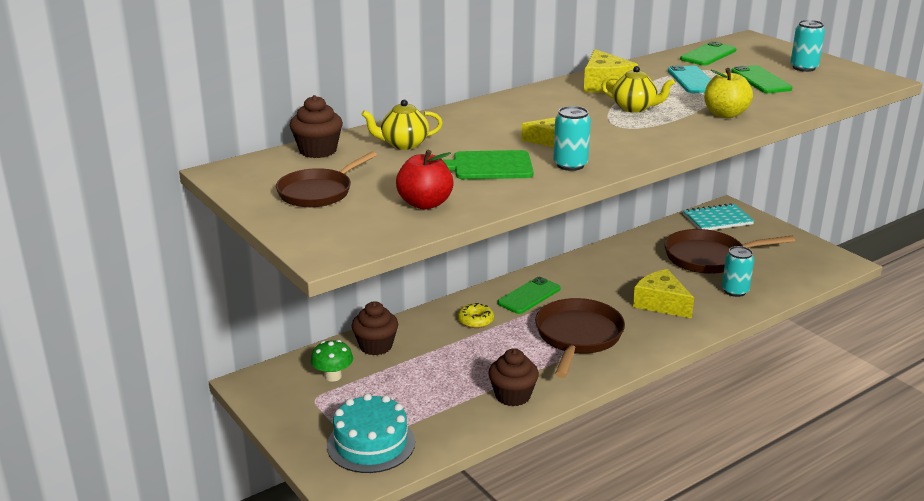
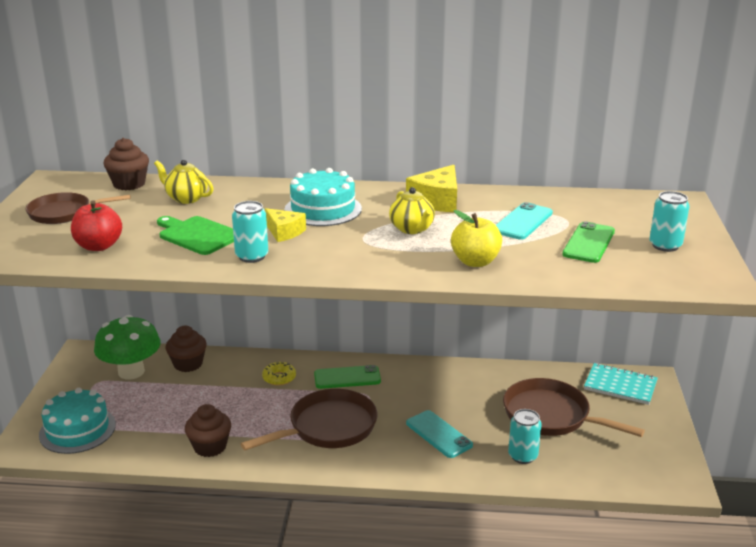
camera: 40 degrees right, 0 degrees up
(333, 376) = (131, 372): green mushroom -> green mushroom, size x1.81
(537, 116) = (323, 209): none -> turquoise cake
(661, 303) = (438, 434): yellow cheese -> turquoise phone
(708, 55) = (597, 203): green phone -> none

